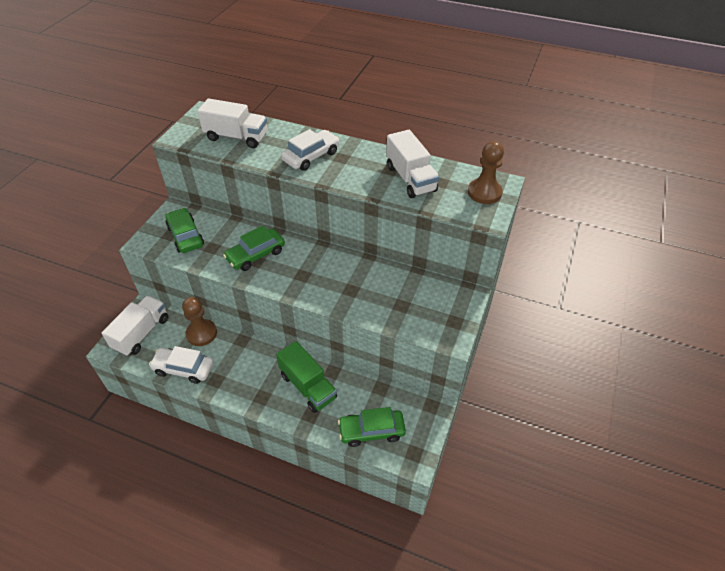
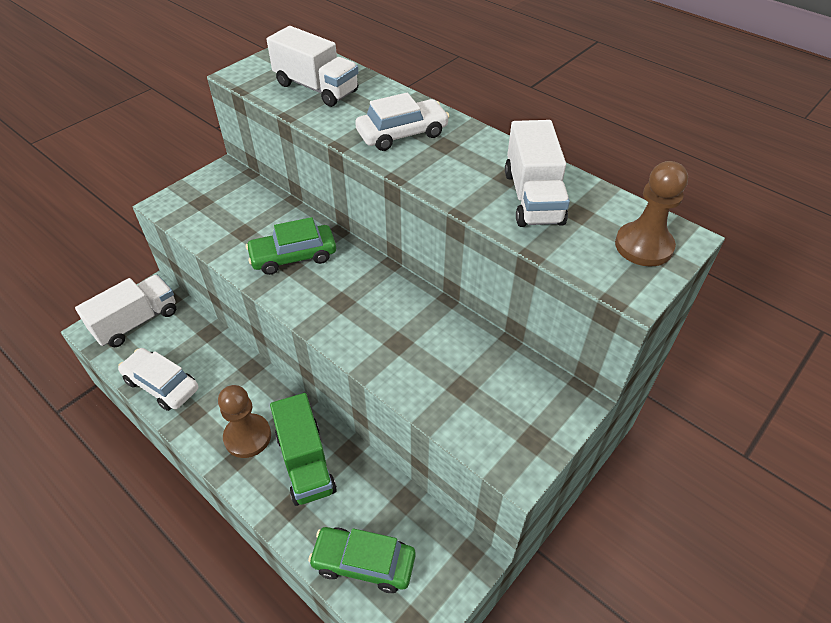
camera: 20 degrees right, 0 degrees up
(185, 236) = (219, 208): green car -> none
(201, 333) = (206, 344): brown pawn -> brown pawn (247, 437)

